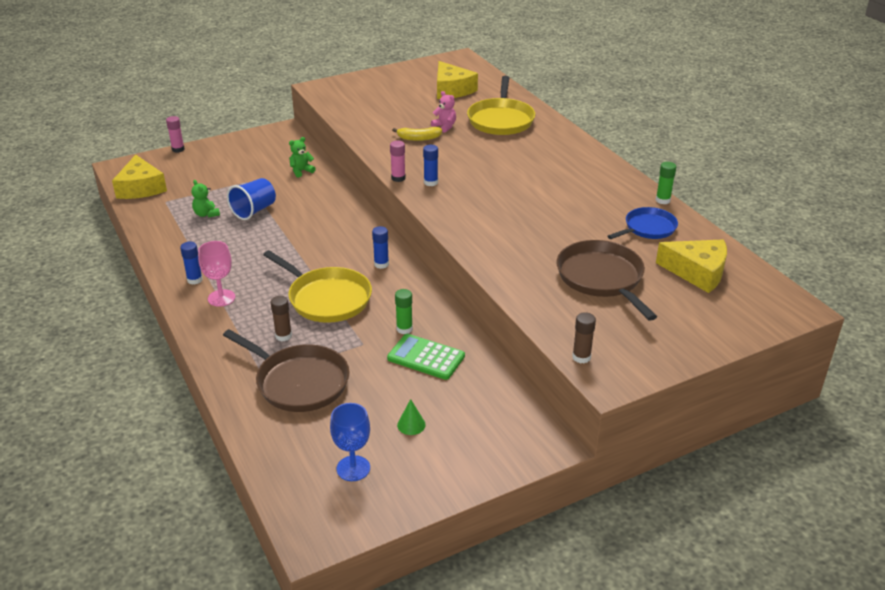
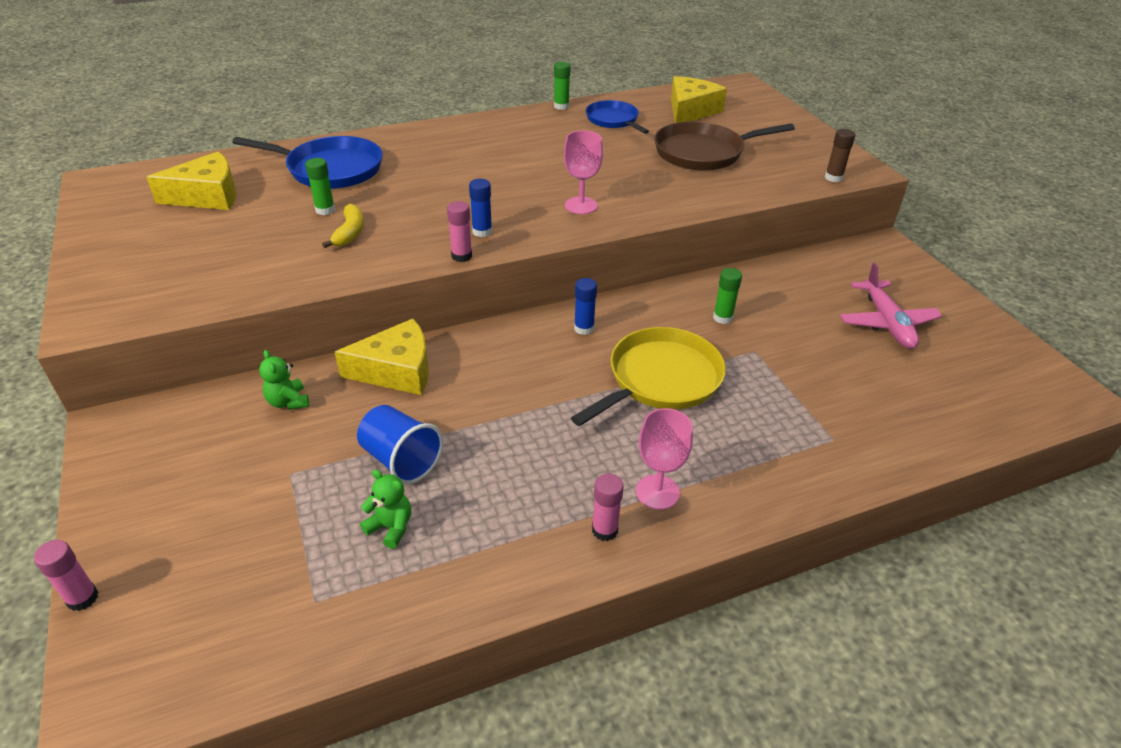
camera: 85 degrees left, 5 degrees up
(141, 188) = (234, 656): yellow cheese -> yellow cheese (397, 370)
(194, 280) = (604, 530): blue glue stick -> pink glue stick
(206, 214) = (391, 527): green teddy bear -> green teddy bear turned 120 degrees counterclockwise
(283, 336) = (746, 421): brown glue stick -> none
(299, 382) = (838, 406): brown pan -> none
(353, 468) = (968, 366): blue goblet -> none
(411, 425) = (887, 323): green cone -> pink plane
(426, 357) = (773, 306): green calculator -> none
(445, 127) = (325, 210): pink teddy bear -> green glue stick
(480, 219) = (581, 205): none -> pink goblet
(501, 120) = (330, 169): yellow pan -> blue pan

